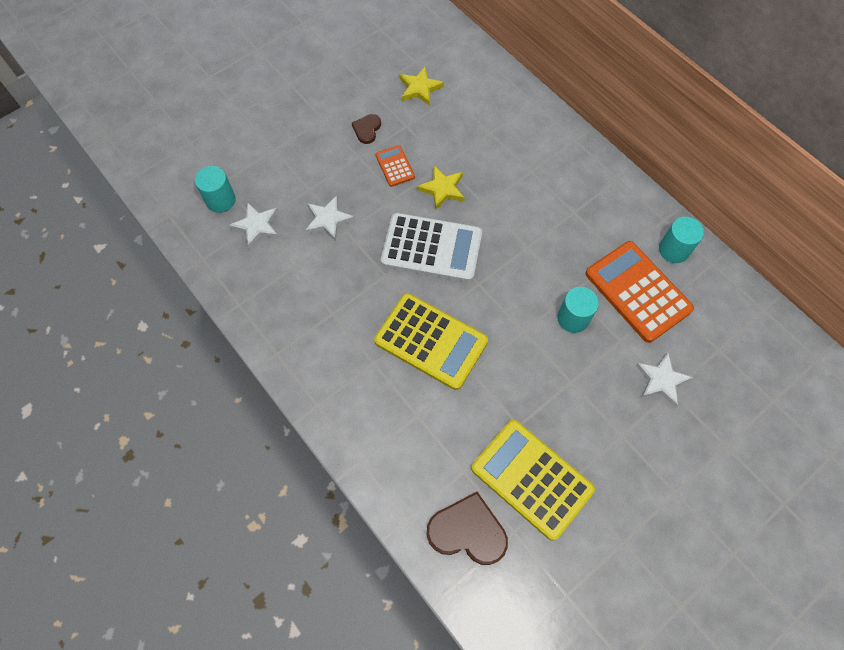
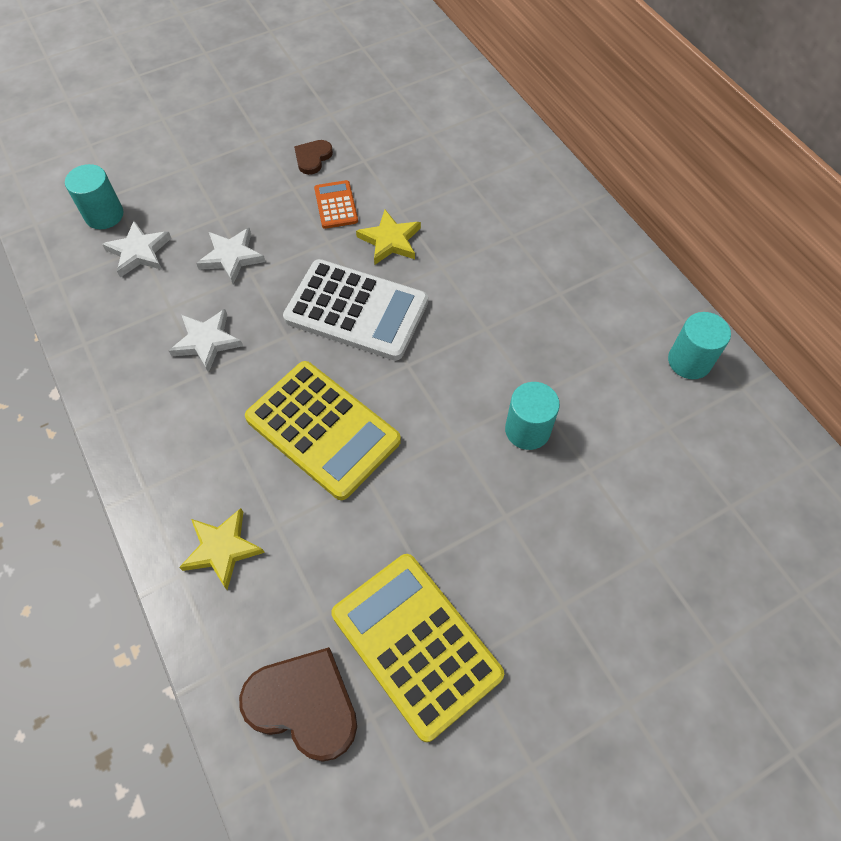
camera: 10 degrees right, 5 degrees down
(420, 88) = (393, 119): yellow star -> yellow star (222, 549)
(637, 291) = (627, 408): orange calculator -> none
(661, 380) = (637, 535): white star -> white star (207, 341)

